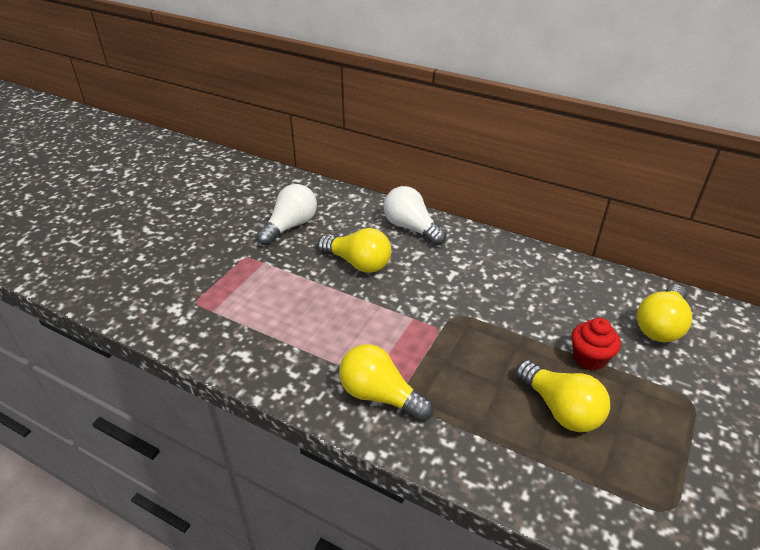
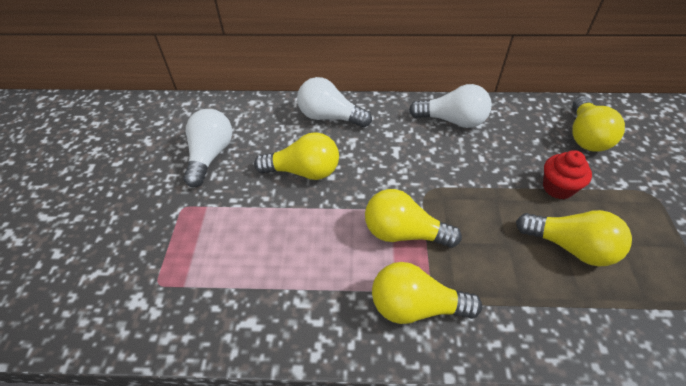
camera: 25 degrees left, 10 degrees up
(410, 339) = (403, 233): none -> yellow light bulb
(527, 267) = (452, 120): none -> white light bulb

